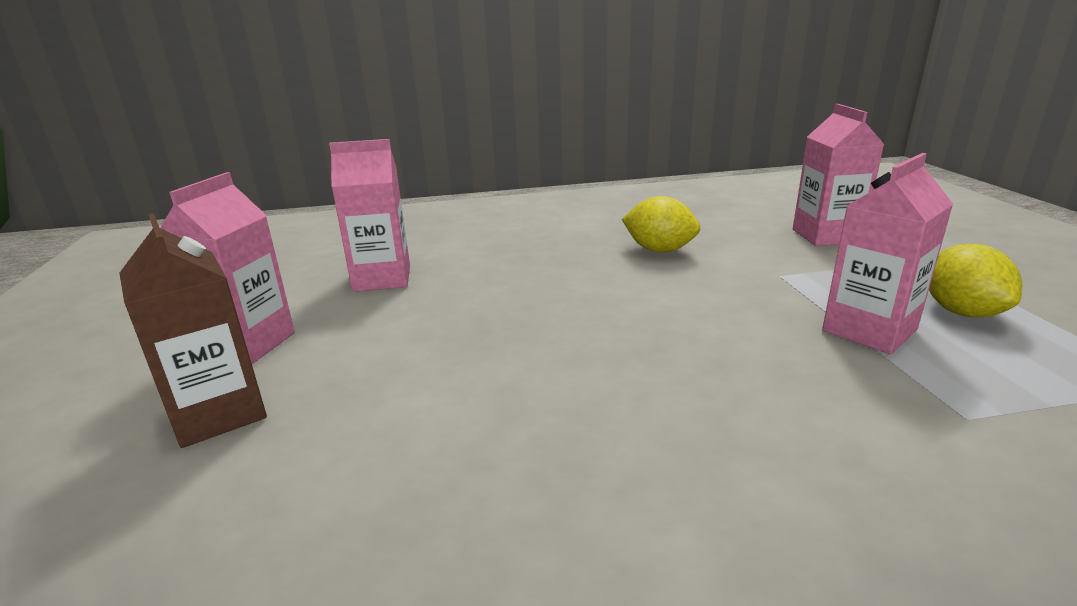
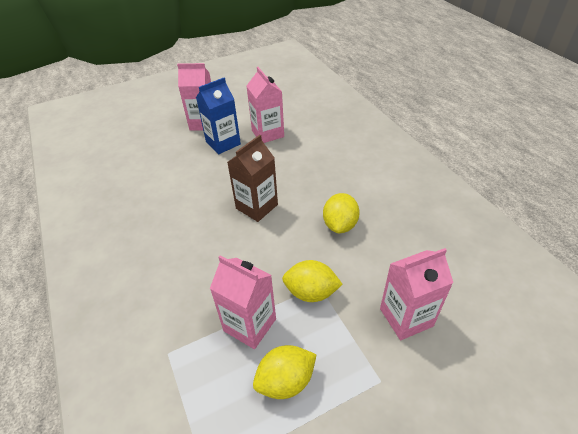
camera: 75 degrees right, 20 degrees up
(218, 413) = (160, 137): brown carton -> brown carton (257, 206)
(359, 324) = (223, 143): none -> blue carton
(793, 281) = (311, 292): none -> yellow lemon

